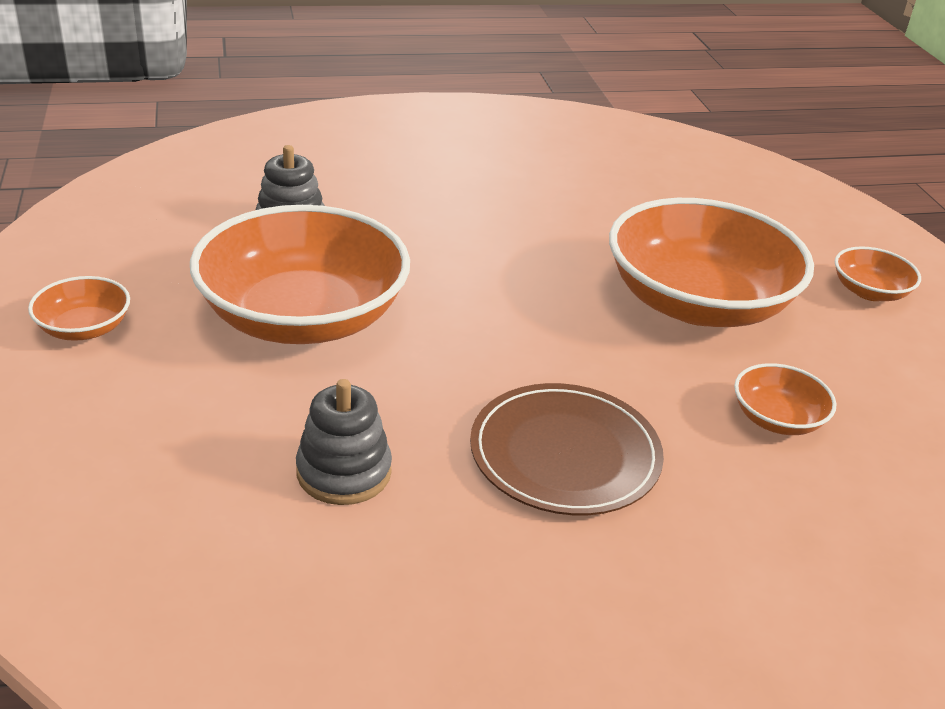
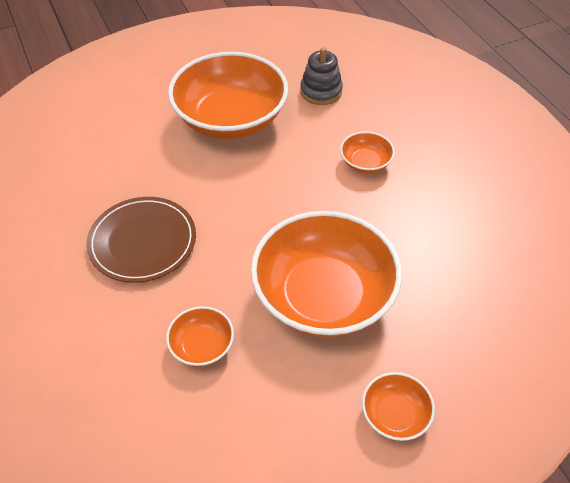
camera: 80 degrees right, 15 degrees up
(84, 328) = (194, 54): orange bowl -> orange bowl (365, 162)
(344, 472) = (111, 161): grey stacking toy -> none

